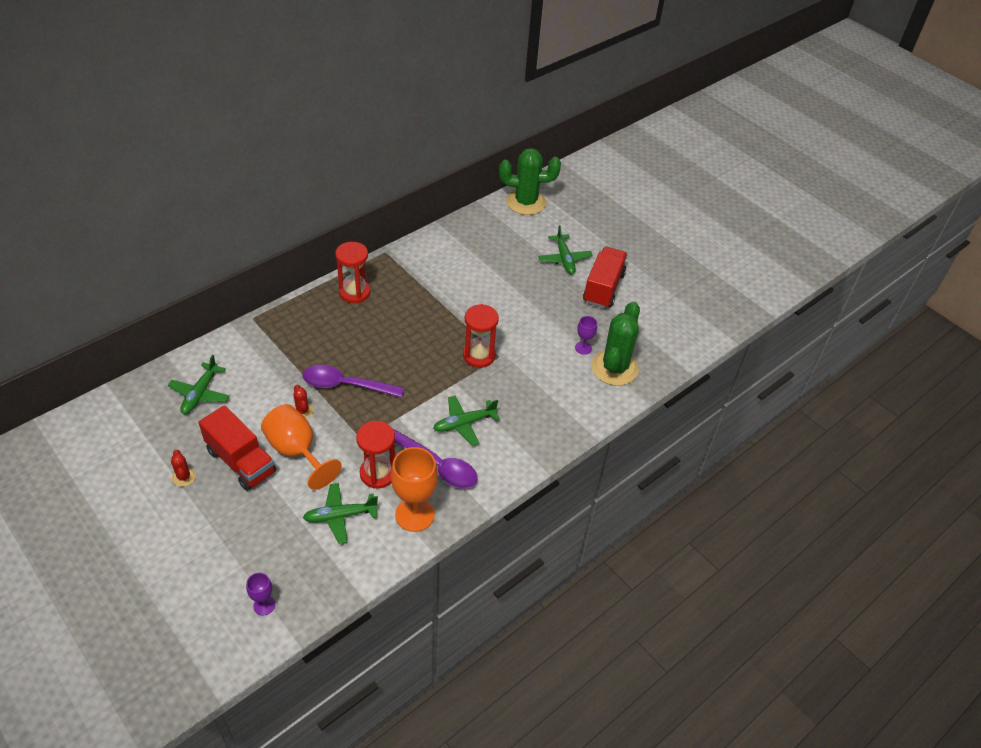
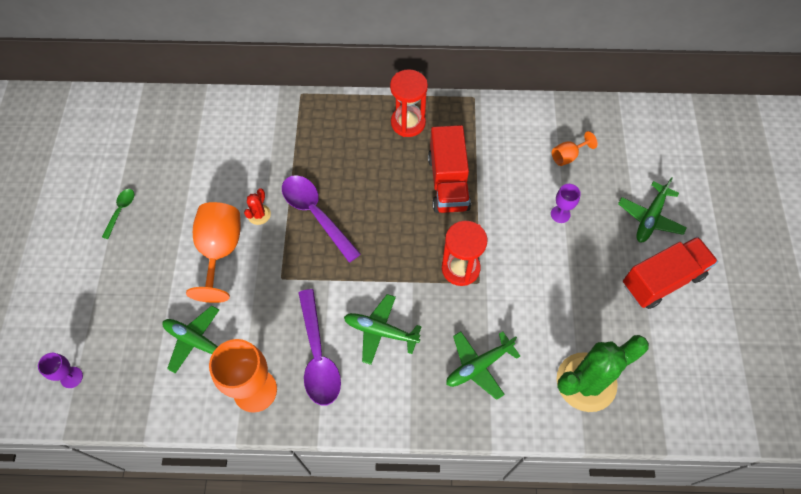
camera: 45 degrees right, 15 degrees up
(184, 477) = (121, 211): red cactus -> green spoon
(200, 394) = (198, 141): green plane -> green plane (478, 366)
(241, 461) = (171, 228): red truck -> red truck (448, 182)
(378, 473) = (262, 324): red hourglass -> none
(482, 253) = (567, 156): none -> orange goblet
(526, 202) = (669, 125): green cactus -> none
(583, 348) = (574, 335): purple goblet -> purple goblet (560, 214)

